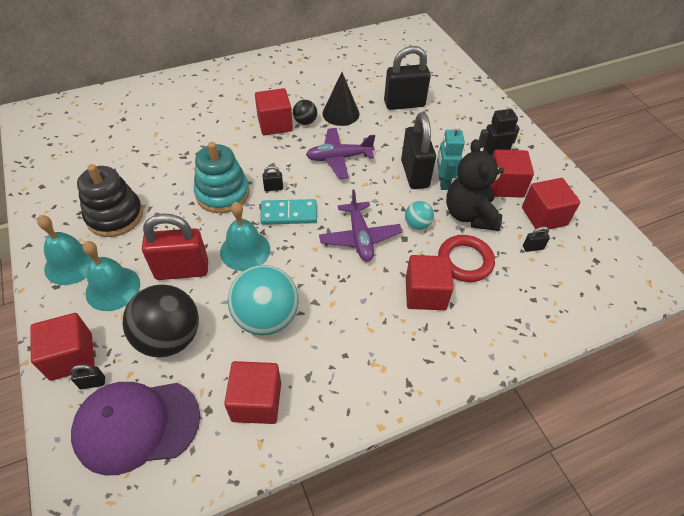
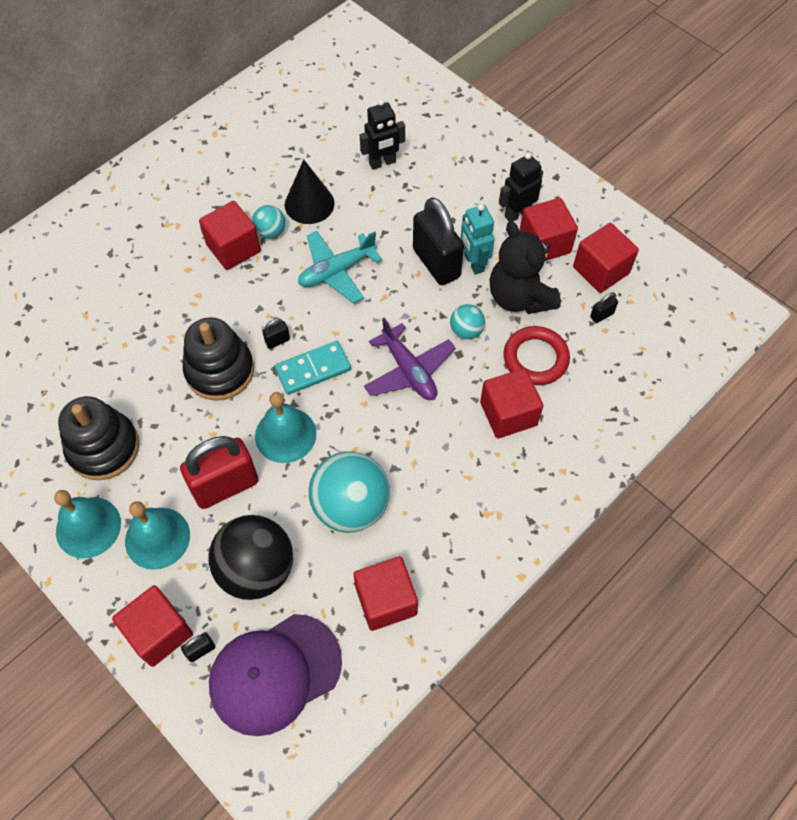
camera: 20 degrees left, 10 degrees up
(222, 194) = (220, 370): turquoise stacking toy -> black stacking toy
(305, 122) = (270, 232): black ball -> turquoise ball
(339, 158) = (337, 271): purple plane -> turquoise plane
(404, 104) = (382, 163): black padlock -> black robot

